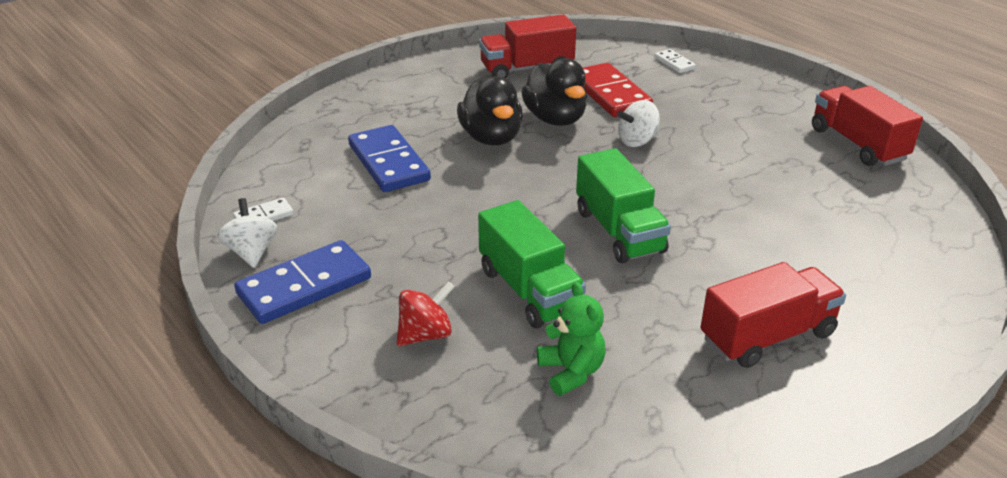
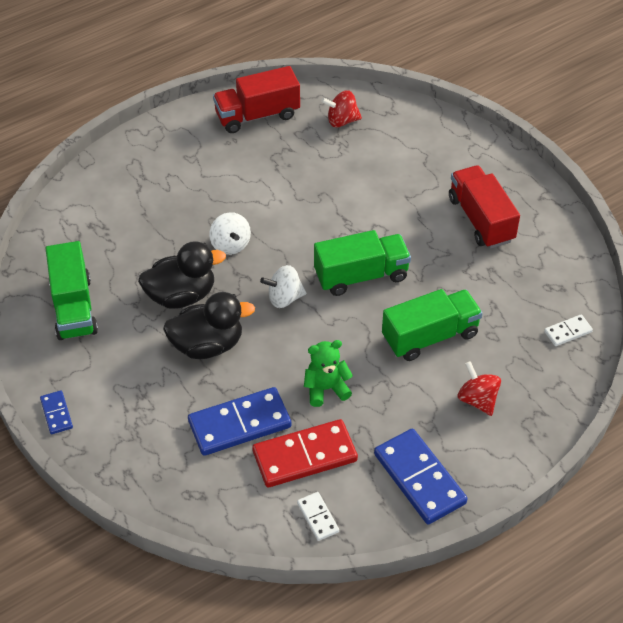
camera: 85 degrees left, 15 degrees up
(251, 252) = (371, 521): white spinning top -> white spinning top (284, 298)
(402, 73) = (56, 413): none -> blue domino
(527, 69) = (74, 307): red truck -> green truck
(571, 372) = (514, 322): green teddy bear -> green teddy bear (326, 389)
(610, 94) = (142, 250): red domino -> red domino (304, 456)
(674, 63) = (90, 195): white domino -> white domino (568, 332)
(892, 205) = (341, 121): none -> red spinning top

